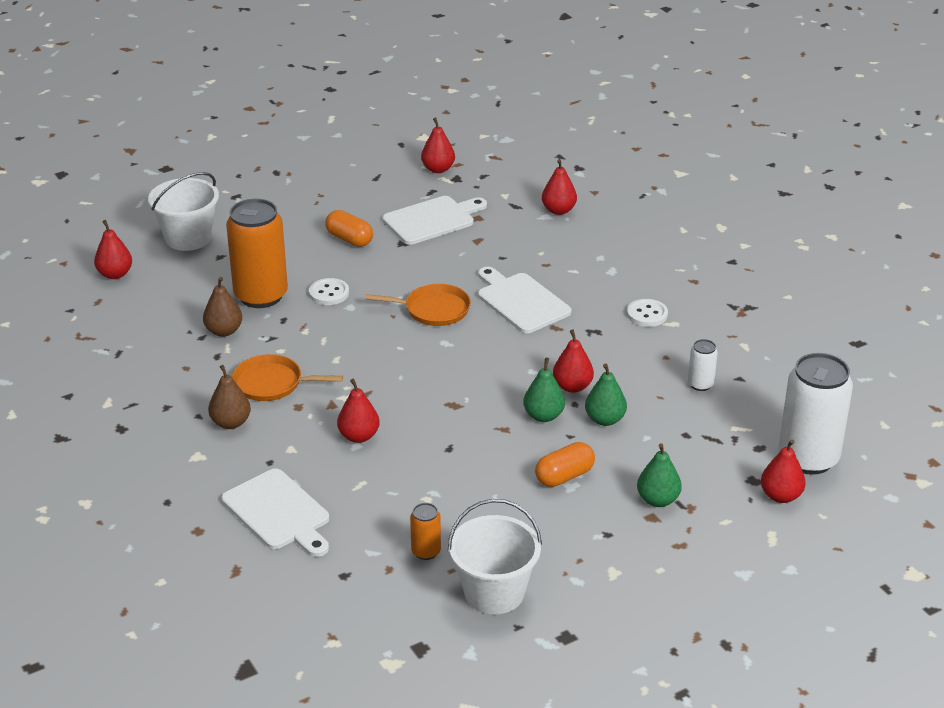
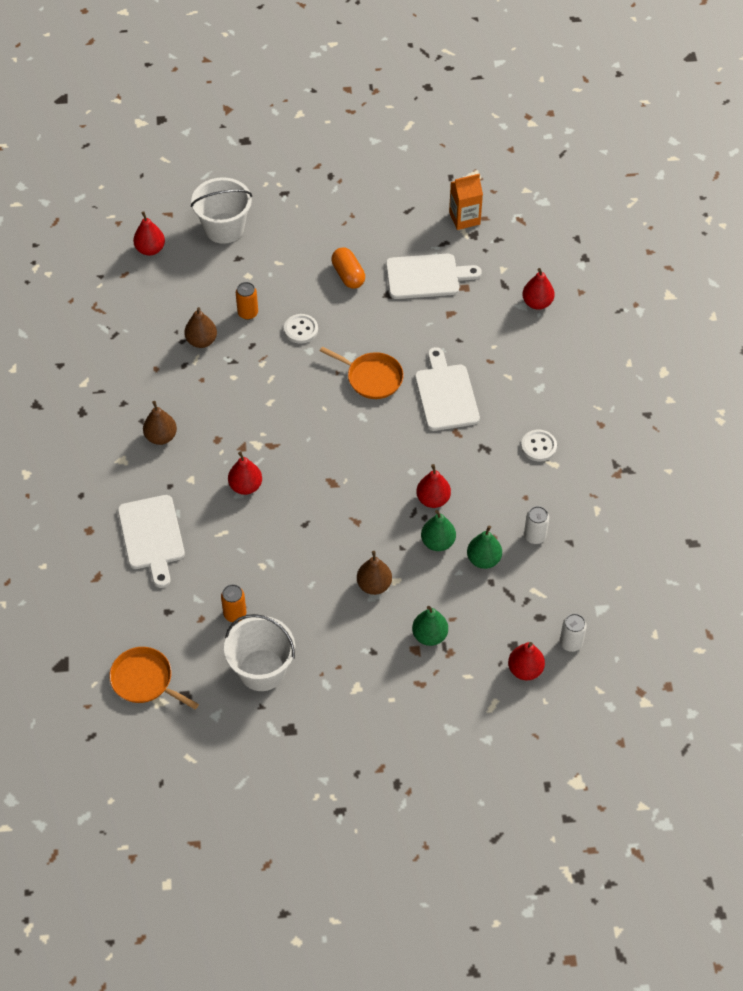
camera: 25 degrees right, 20 degrees up
(261, 295) = (248, 313): orange can -> orange can, size x0.45
(272, 383) = (210, 409): orange pan -> orange pan (145, 680)
(438, 169) = (464, 218): red pear -> orange carton
(543, 416) = (393, 520): green pear -> green pear (483, 559)
(564, 476) = (374, 585): orange capsule -> brown pear
(808, 458) = (571, 643): white can -> white can, size x0.45

